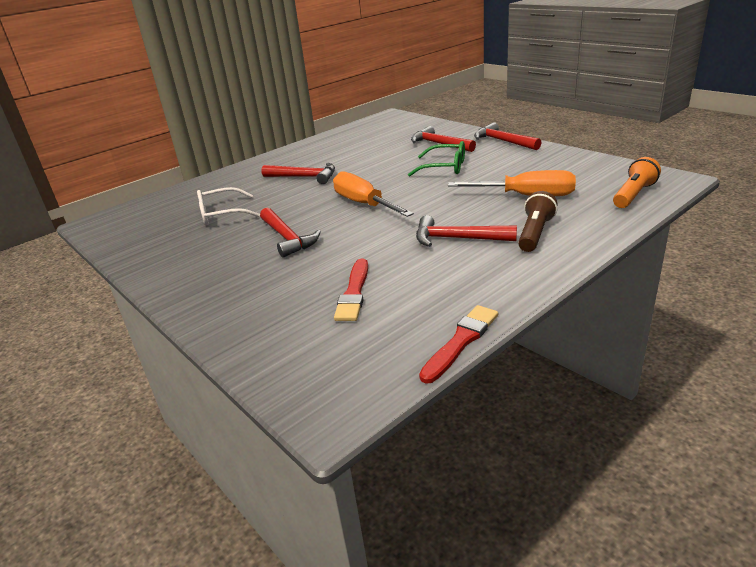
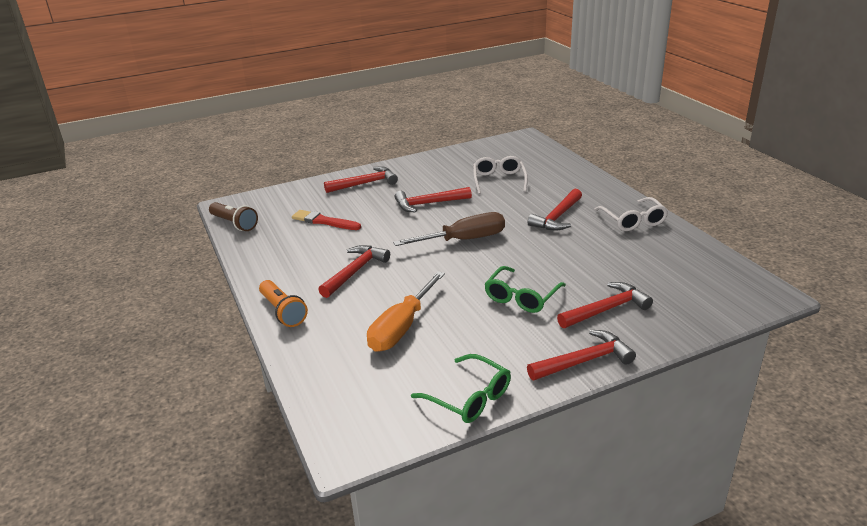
camera: 105 degrees right, 0 degrees up
(230, 296) = (365, 183): none -> red hammer
(303, 153) = (633, 221): none -> white glasses
(364, 204) = (463, 240): orange screwdriver -> brown screwdriver
(461, 341) = (235, 247): red brush -> none
(535, 233) = (326, 309): brown flashlight -> brown flashlight (234, 223)
(577, 160) = (469, 398): none -> green glasses
(633, 195) = (340, 397): orange flashlight -> orange flashlight (283, 311)

